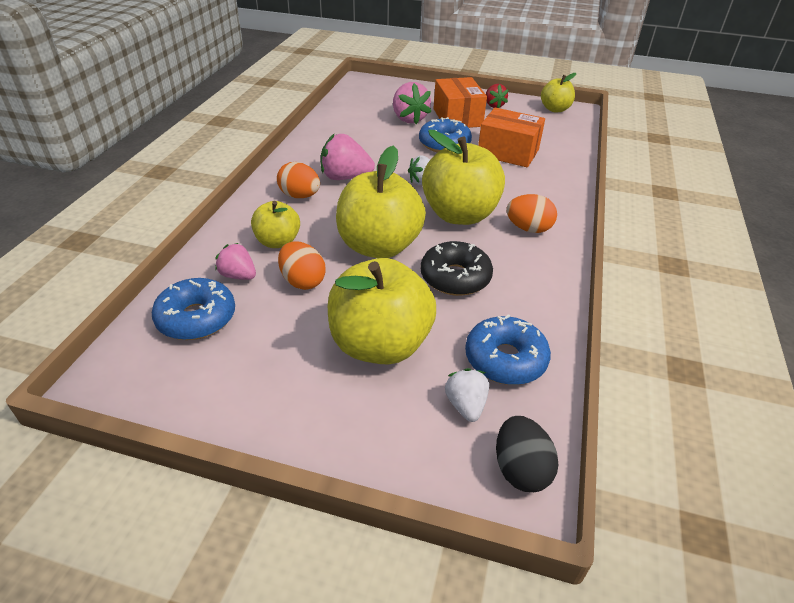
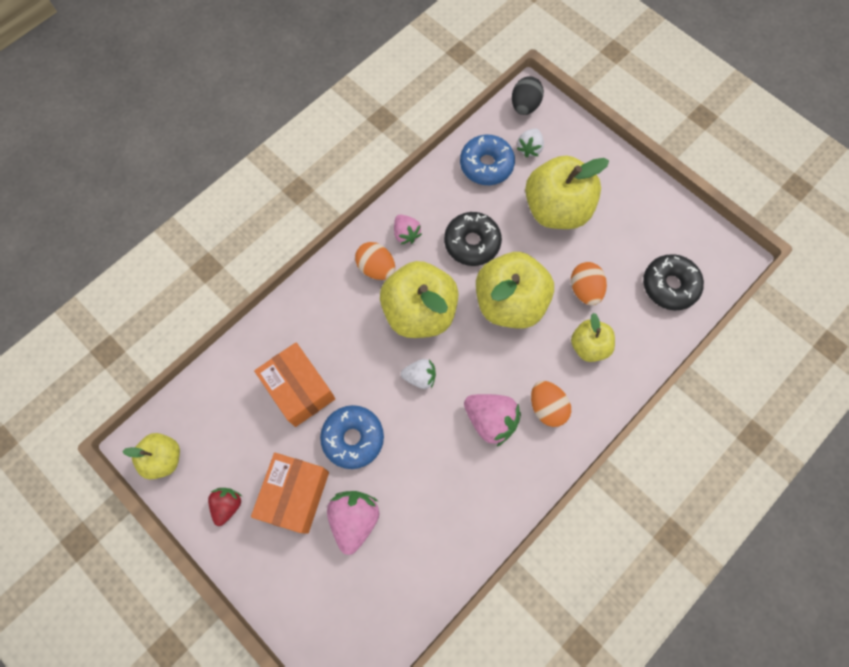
camera: 150 degrees left, 30 degrees up
(196, 318) = (669, 285): blue donut -> black donut
(238, 276) = (631, 317): pink strawberry -> pink strawberry (406, 234)

